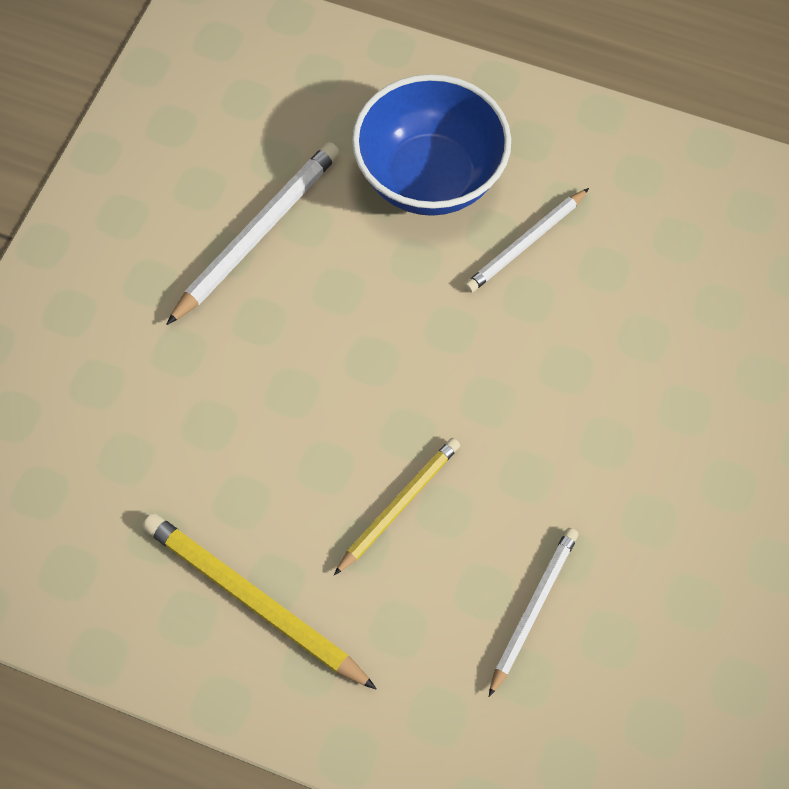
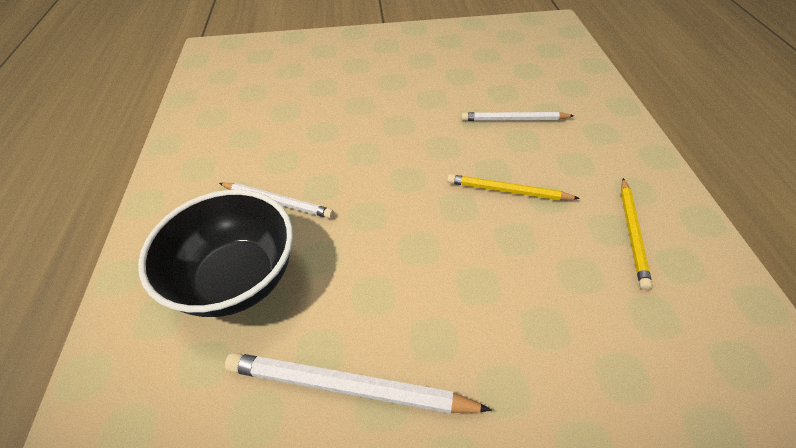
camera: 115 degrees left, 15 degrees down
(254, 601) = (632, 233): yellow pencil -> yellow pencil, size x0.66
(430, 178) = (237, 279): blue bowl -> black bowl

